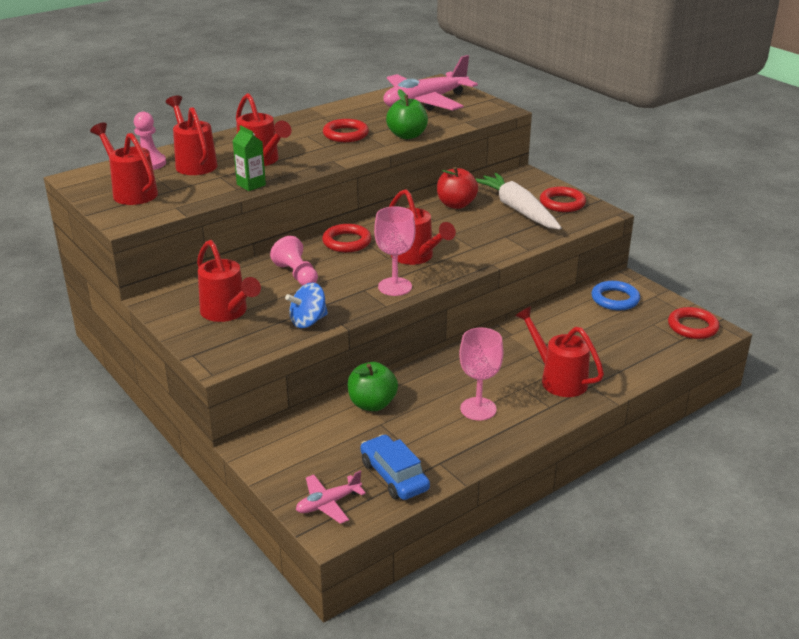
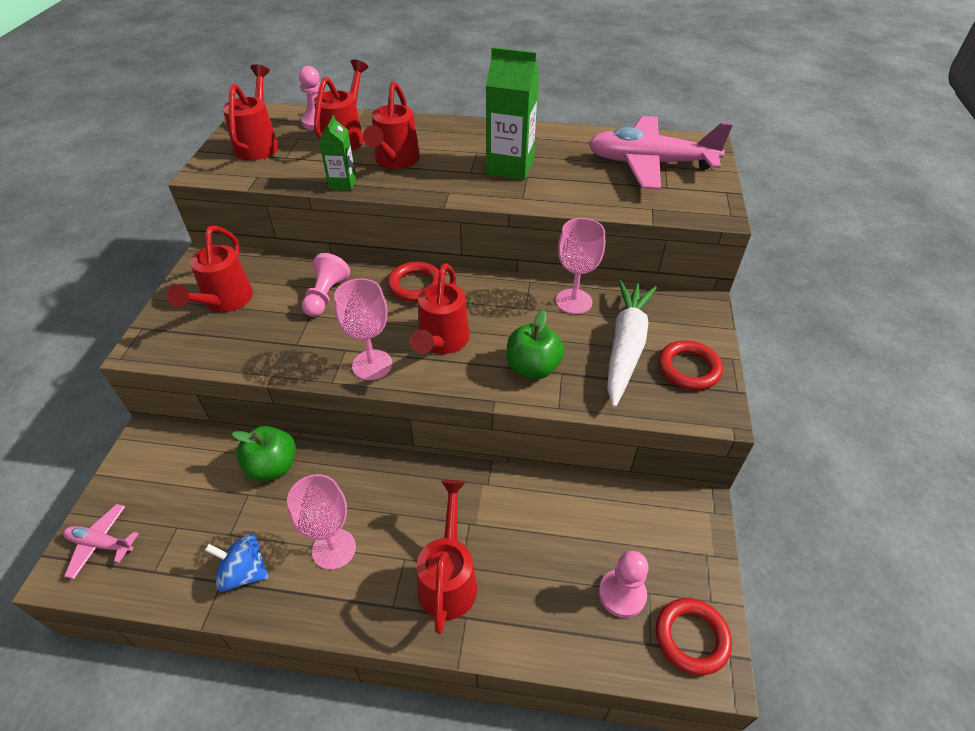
camera: 45 degrees right, 15 degrees up
(308, 321) = (255, 354): blue spinning top -> blue spinning top (244, 572)
(345, 134) = (510, 167): red ring -> green carton
(394, 476) = (175, 561): blue car -> none
(407, 135) = (563, 197): green apple -> green apple (533, 368)
(456, 204) = (574, 301): red apple -> pink goblet
(615, 299) = (652, 523): blue ring -> none
(643, 332) = (622, 594): none -> pink pawn

